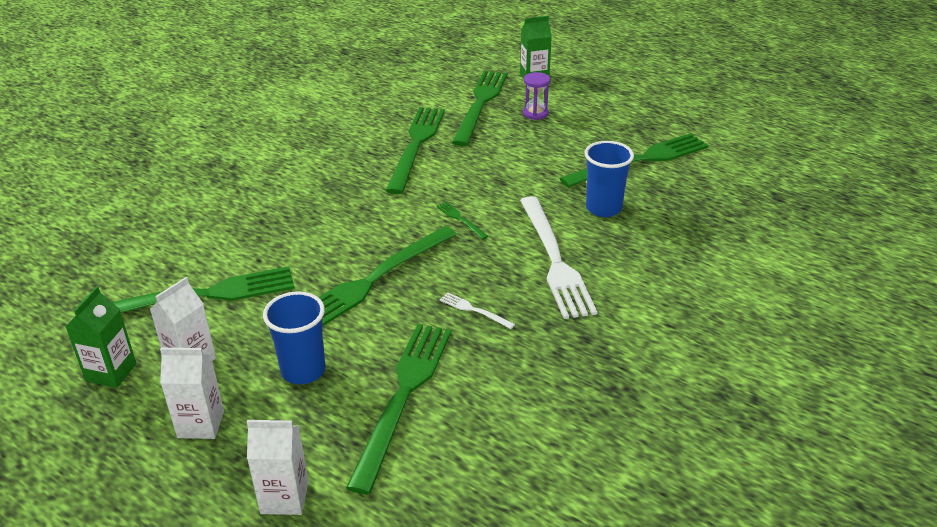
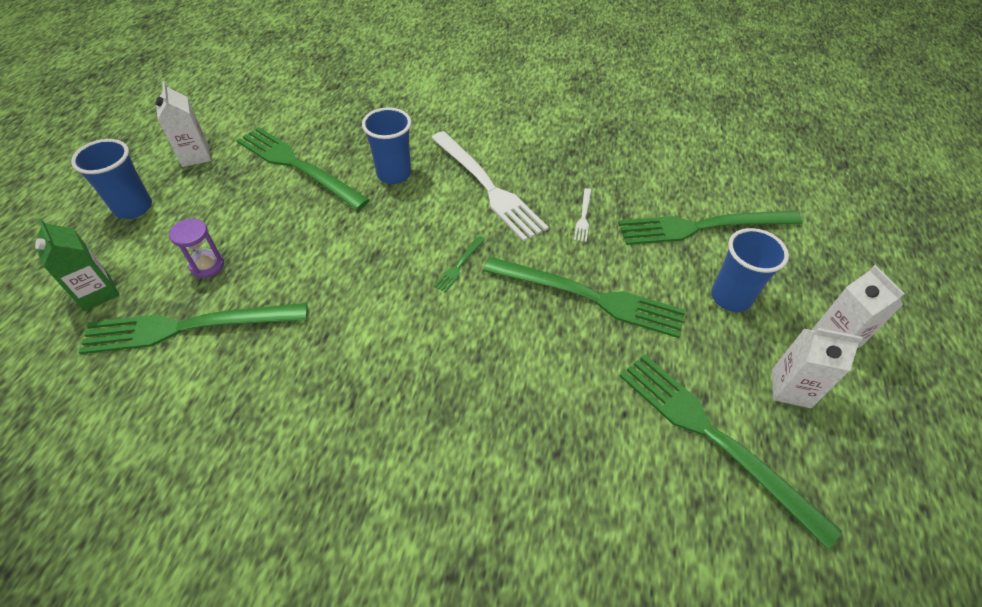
camera: 115 degrees left, 15 degrees up
(111, 372) = (860, 450): green carton -> none
(284, 497) = (836, 254): white carton -> white carton (195, 155)
(416, 145) = (319, 358): green fork -> none
(554, 260) = (488, 187): white fork -> white fork turned 90 degrees clockwise
(618, 90) = (133, 207): none -> blue cup

